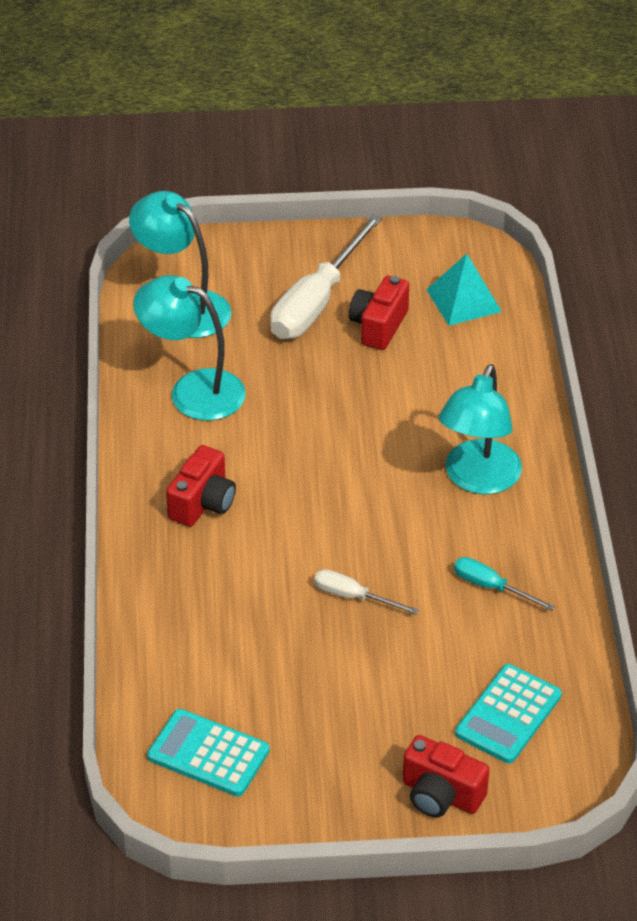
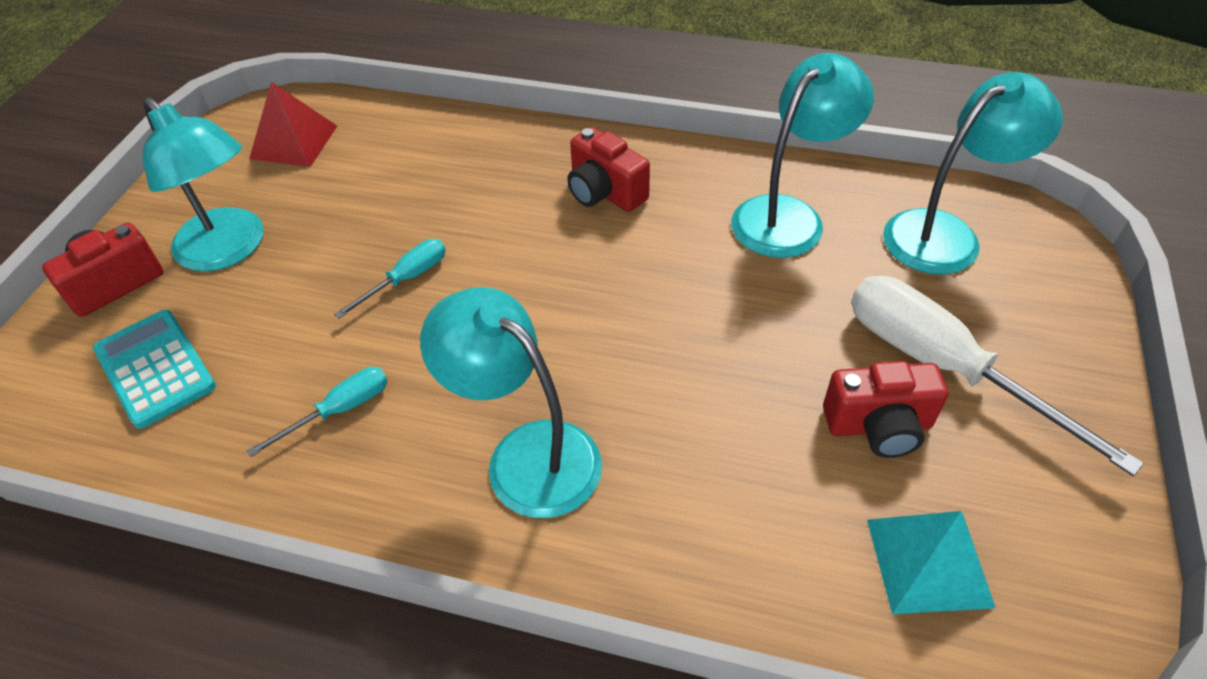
camera: 110 degrees right, 5 degrees up
(208, 754) = (293, 142): turquoise calculator -> red pyramid
(353, 597) = (406, 279): white screwdriver -> turquoise screwdriver
(369, 731) = (229, 250): none -> turquoise lamp
(378, 326) = (879, 426): red camera -> red camera turned 135 degrees clockwise

